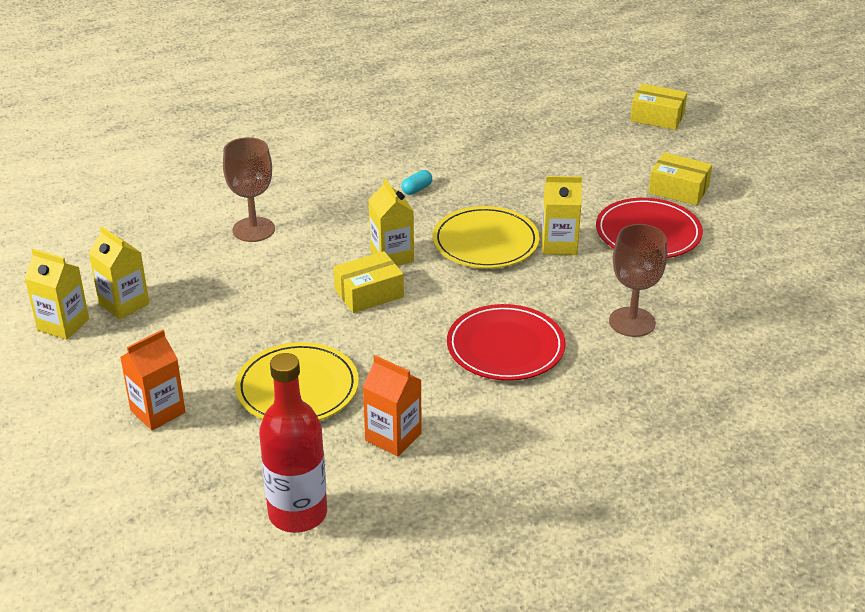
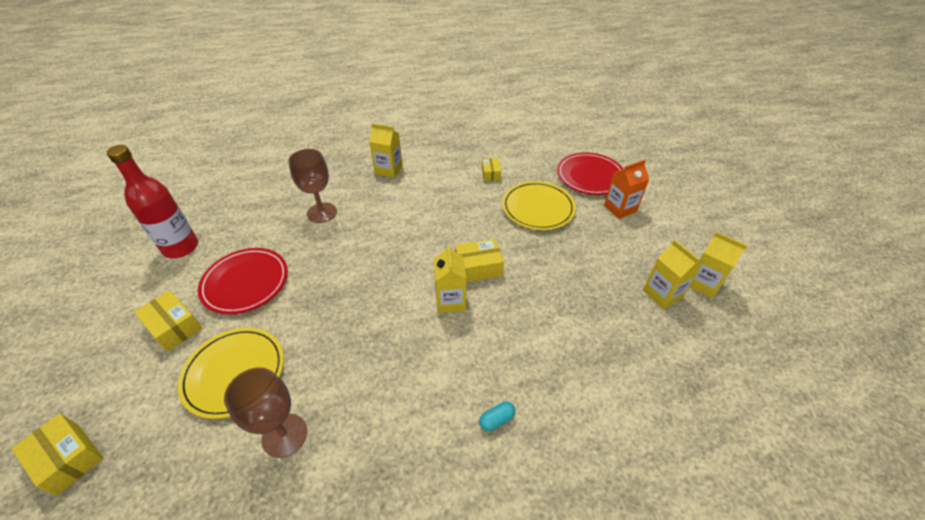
camera: 165 degrees left, 10 degrees up
(253, 229) = (562, 359): brown goblet -> brown goblet (284, 435)
(298, 514) = (544, 150): red bottle -> red bottle (181, 247)
(393, 437) = (491, 174): orange carton -> yellow box
(416, 189) = (398, 384): turquoise capsule -> turquoise capsule (496, 419)
(485, 242) = (371, 300): yellow plate -> yellow plate (234, 373)
(505, 347) = (407, 211): red plate -> red plate (590, 176)
(559, 245) = (319, 285): yellow carton -> yellow carton (388, 169)

